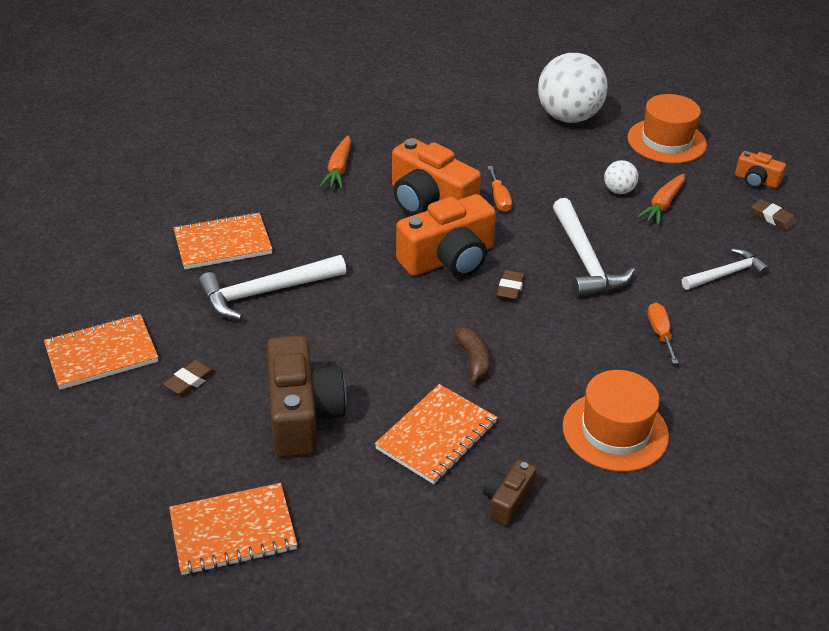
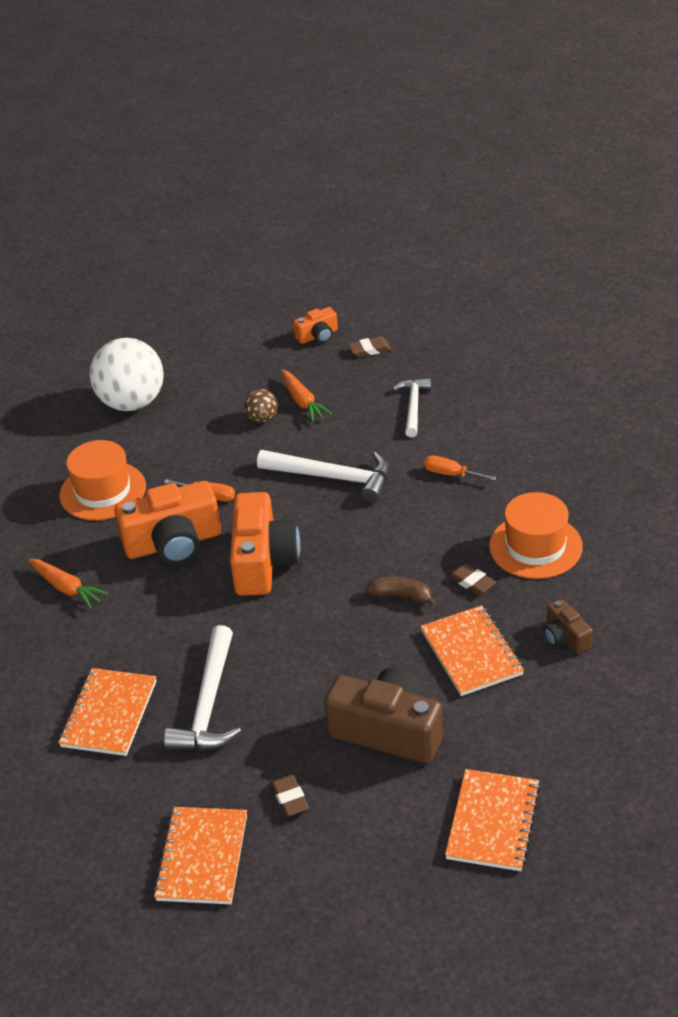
camera: 55 degrees left, 0 degrees up
(510, 288) = (332, 538): brown eraser -> brown eraser (471, 582)
(618, 190) = (262, 418): white ball -> brown ball
(666, 141) = (221, 360): orange hat -> orange hat (103, 491)

